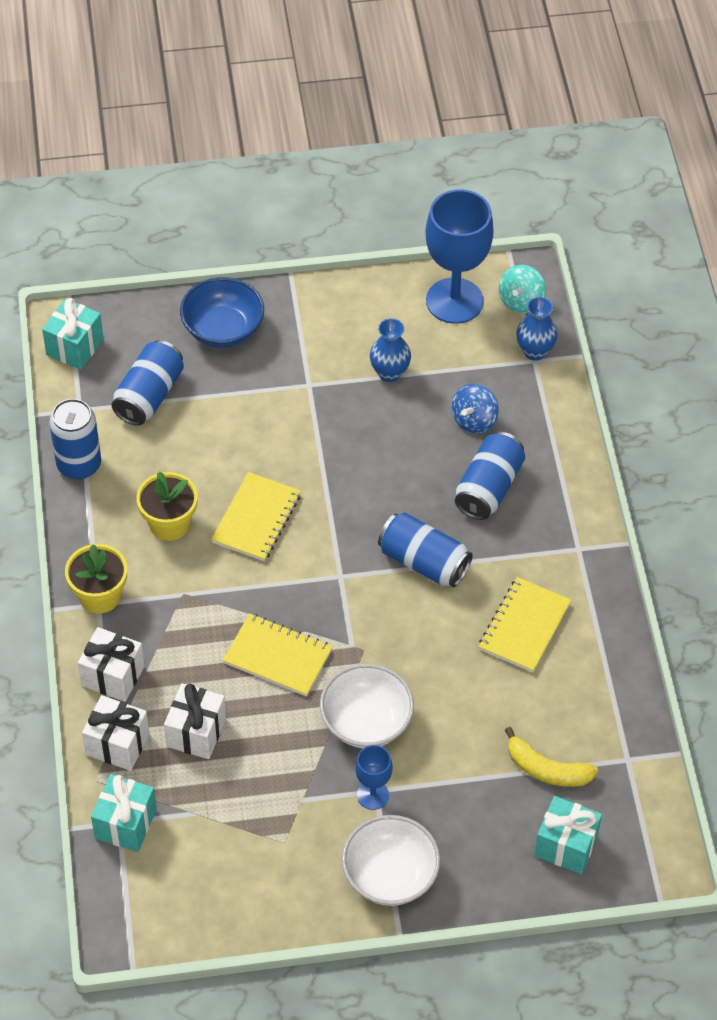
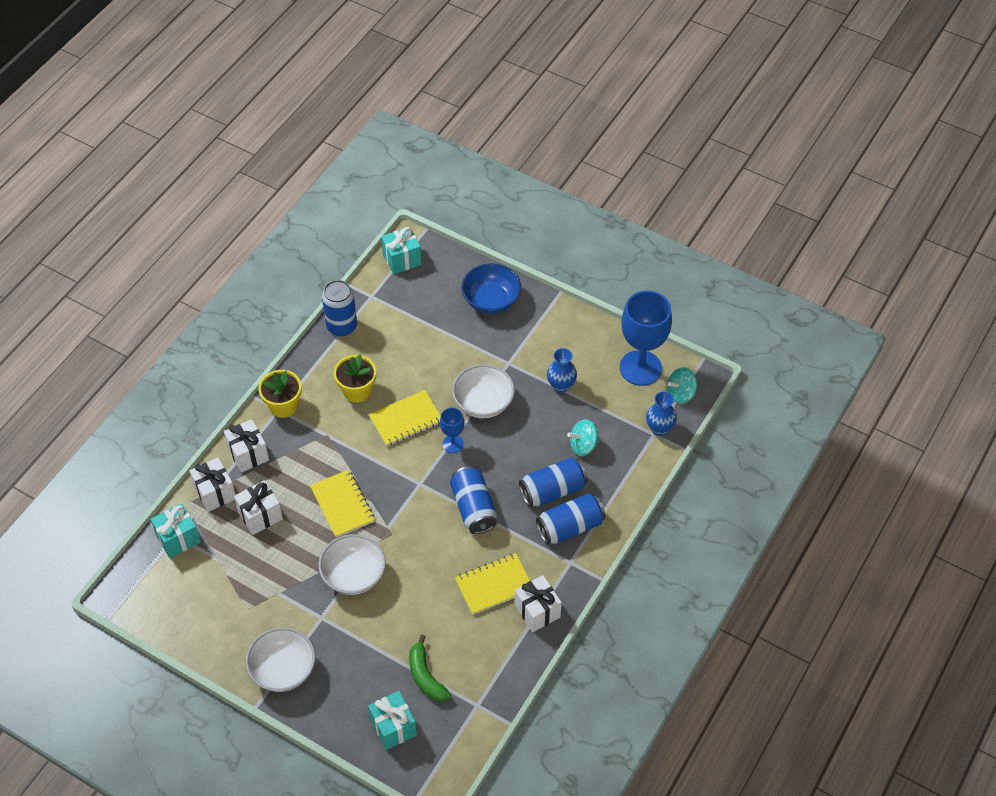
camera: 40 degrees right, 0 degrees up
(149, 395) = (415, 312): blue can -> blue can (570, 527)
(324, 445) = (483, 403): none -> white bowl
(372, 795) = (317, 618): blue goblet -> blue goblet (453, 444)
(474, 420) = (583, 446): blue spinning top -> turquoise spinning top
(546, 769) = (425, 676): yellow banana -> green banana
(594, 621) = (537, 611): none -> white gift

